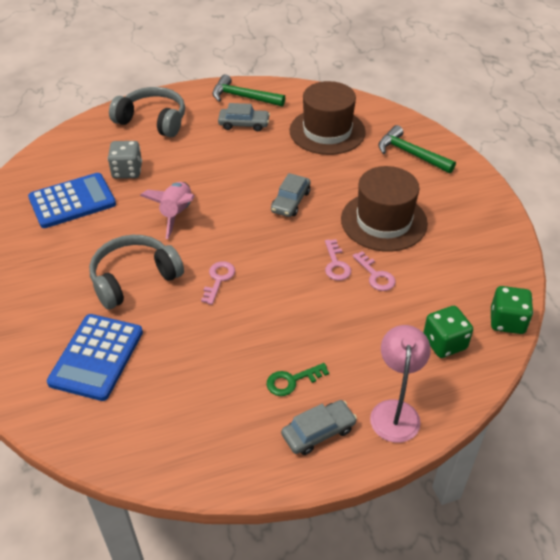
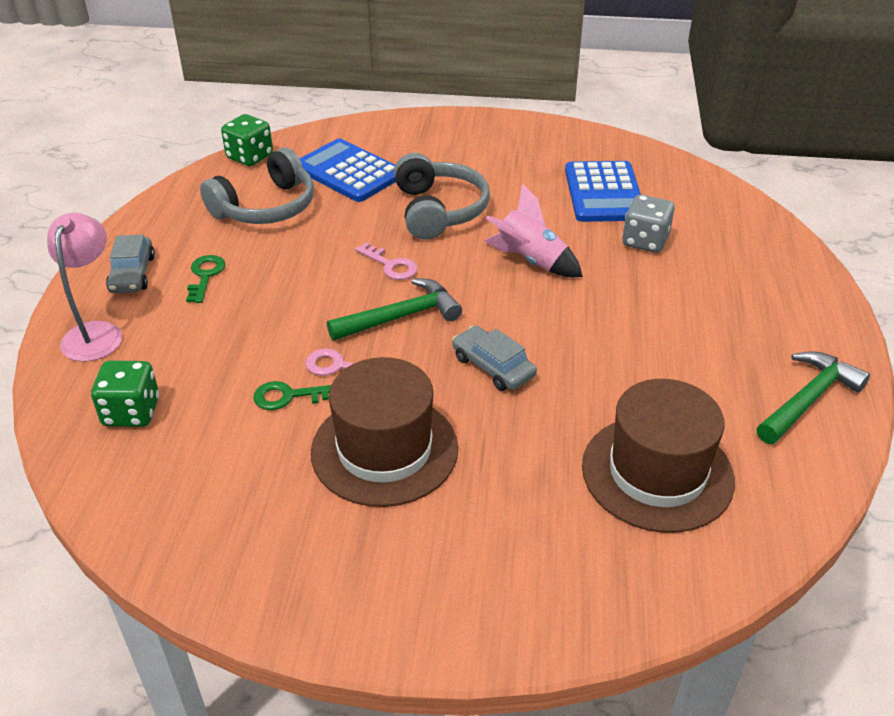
camera: 115 degrees right, 5 degrees down
(152, 121) = (764, 286): grey headphones -> grey headphones (265, 207)
(244, 124) = (720, 376): grey car -> none
(375, 275) = (289, 396): pink key -> green key
(395, 411) = (96, 333): pink lamp -> pink lamp turned 120 degrees counterclockwise
(410, 154) = (532, 565): green hammer -> green hammer (401, 317)
(507, 321) = (99, 493): green dice -> green dice (250, 157)

